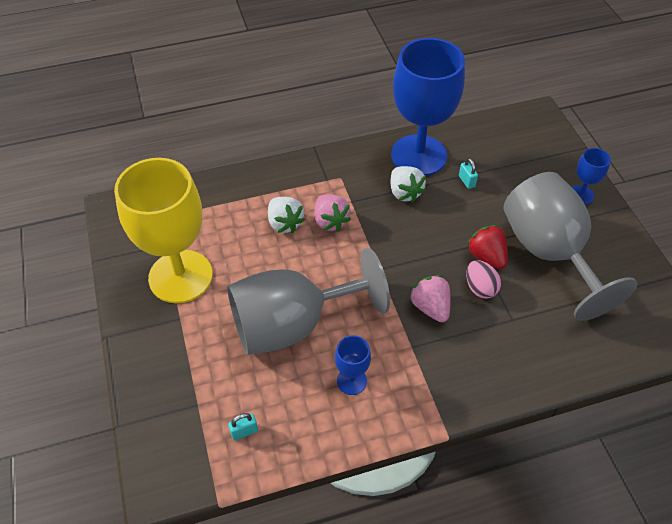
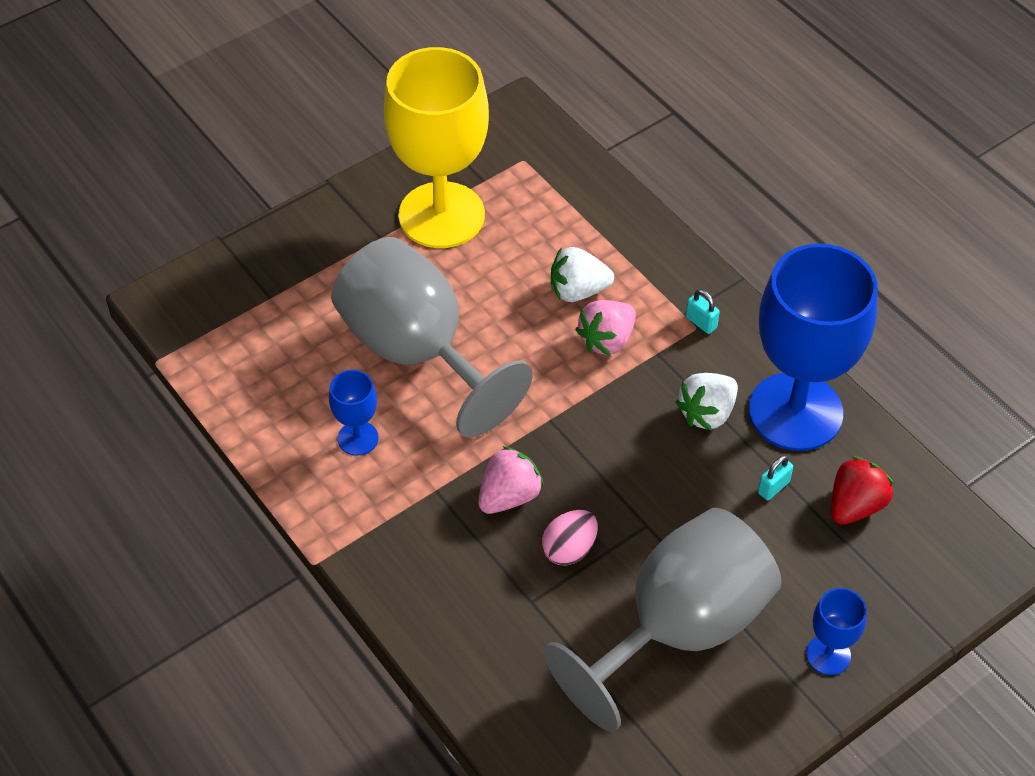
camera: 70 degrees right, 0 degrees up
(244, 431) = (251, 353): turquoise padlock -> turquoise padlock (701, 322)
(284, 223) = (578, 291): white strawberry -> white strawberry turned 45 degrees clockwise
(487, 256) = (632, 546): red strawberry -> red strawberry (855, 505)

